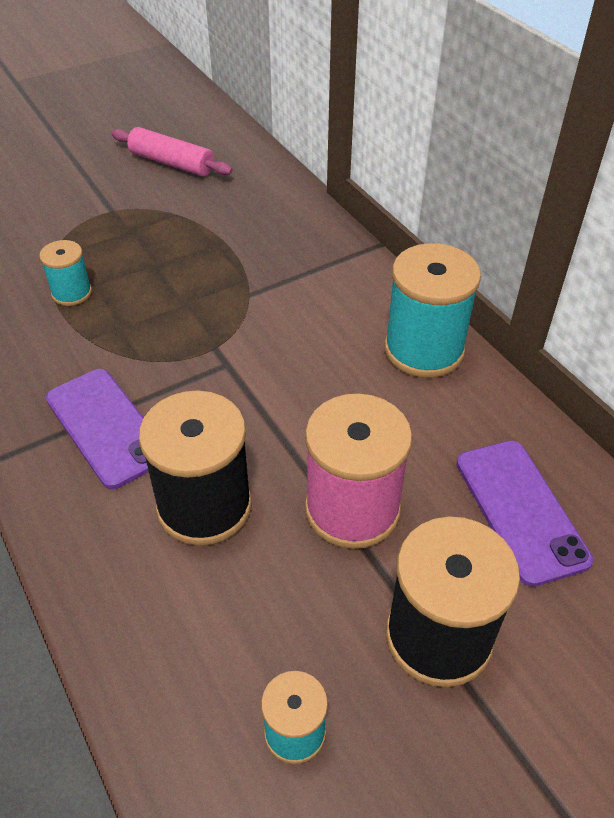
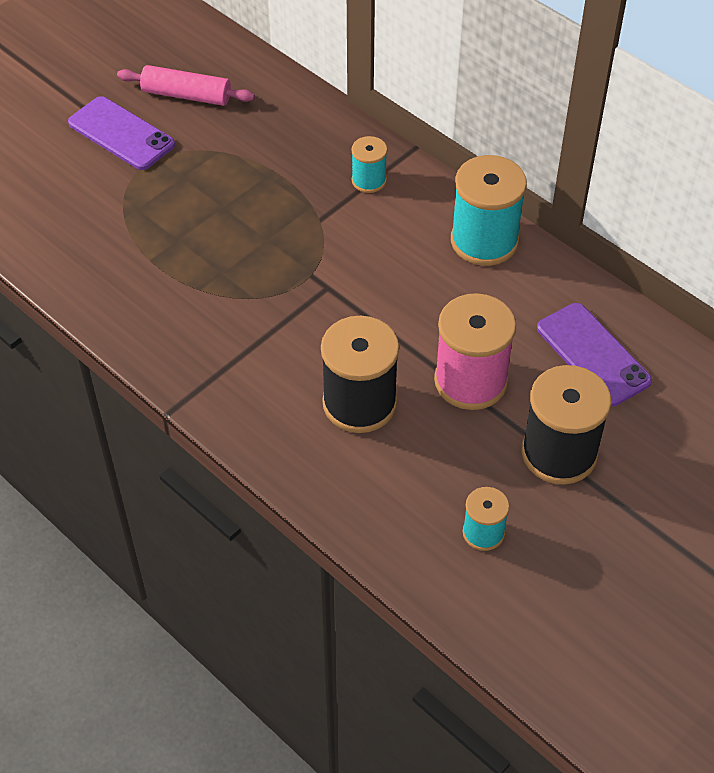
camera: 15 degrees left, 5 degrees up
(72, 293) = (162, 250): turquoise spool -> turquoise spool (369, 180)
(106, 427) = (254, 360): purple phone -> purple phone (121, 134)

